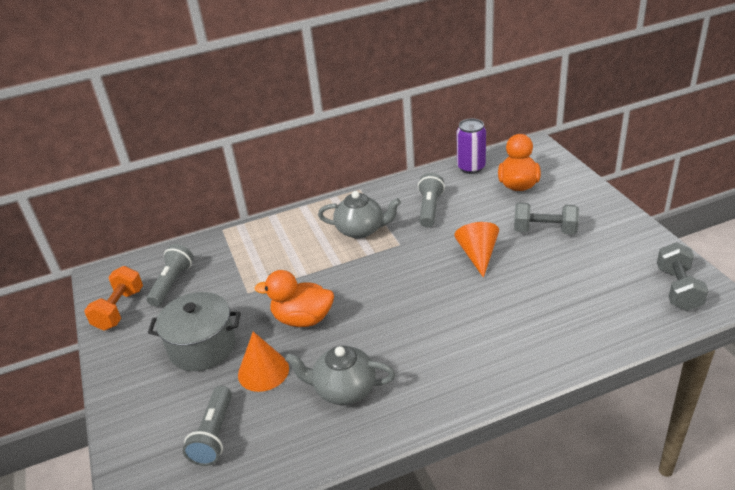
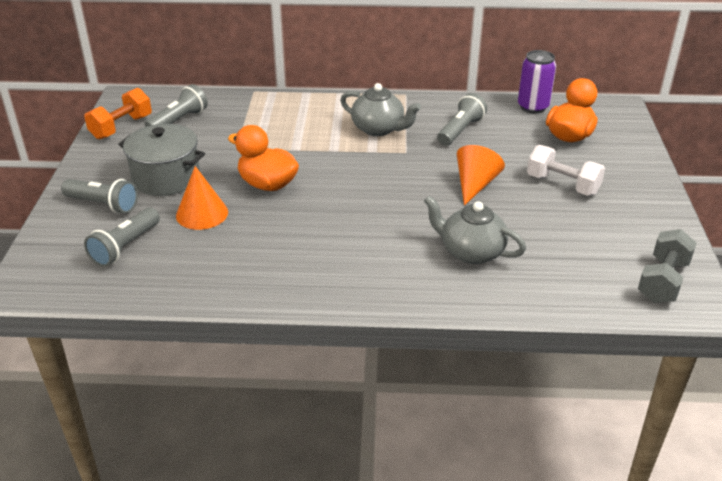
camera: 20 degrees right, 0 degrees up
(160, 398) = (103, 205): none -> grey flashlight
(344, 389) = (259, 251): grey teapot -> grey teapot (471, 252)
(544, 230) = (562, 185): grey dumbbell -> white dumbbell

